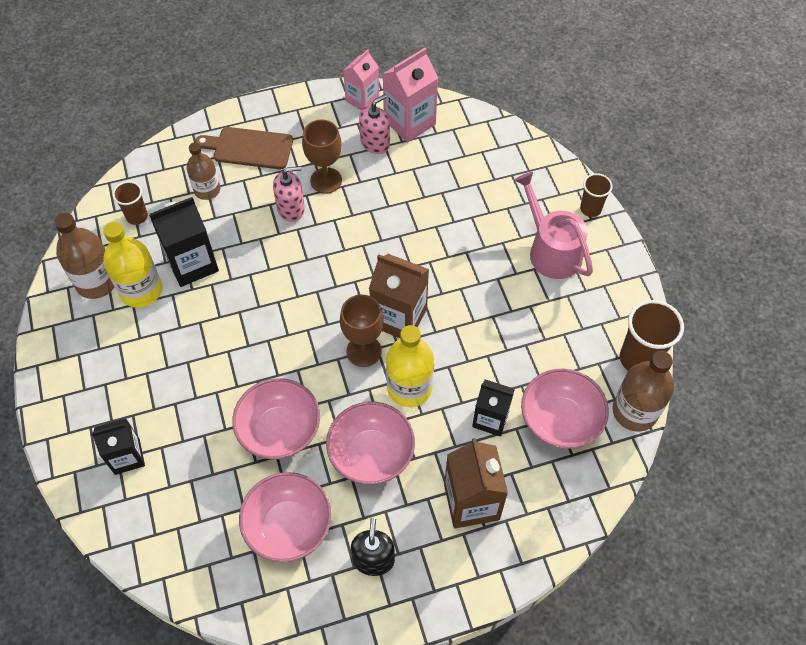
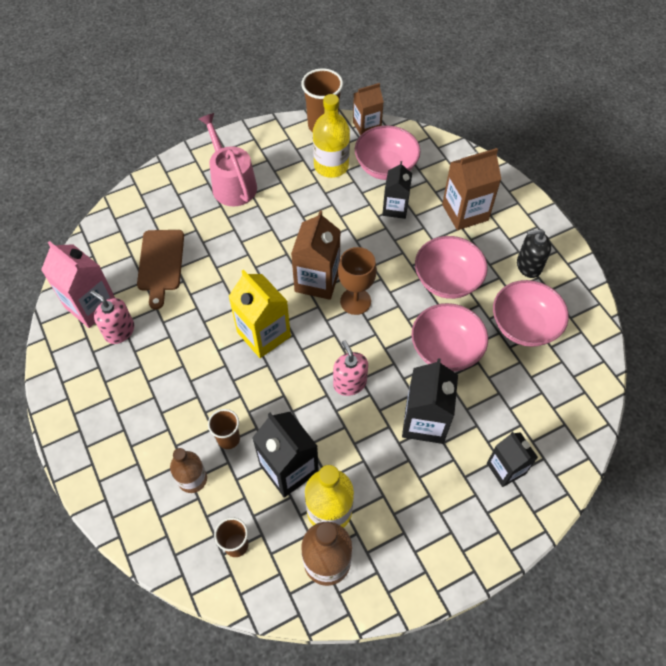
camera: 100 degrees left, 0 degrees up
(202, 390) = (424, 421): none -> black carton
(249, 148) = (131, 449): brown cutting board -> brown cutting board (160, 263)
(291, 209) = (209, 391): pink soap dispenser -> pink soap dispenser (349, 383)
(326, 180) = (170, 366): brown goblet -> none
(342, 260) = (263, 334): none -> yellow carton
(362, 99) = (59, 352): pink carton -> none
(409, 387) = (382, 263): yellow bottle -> yellow bottle (331, 166)
(551, 250) = (232, 184): pink watering can -> pink watering can turned 105 degrees clockwise
(590, 209) = (185, 161): brown cup -> brown cup (228, 439)
(634, 411) = (367, 126): brown bottle -> brown carton

